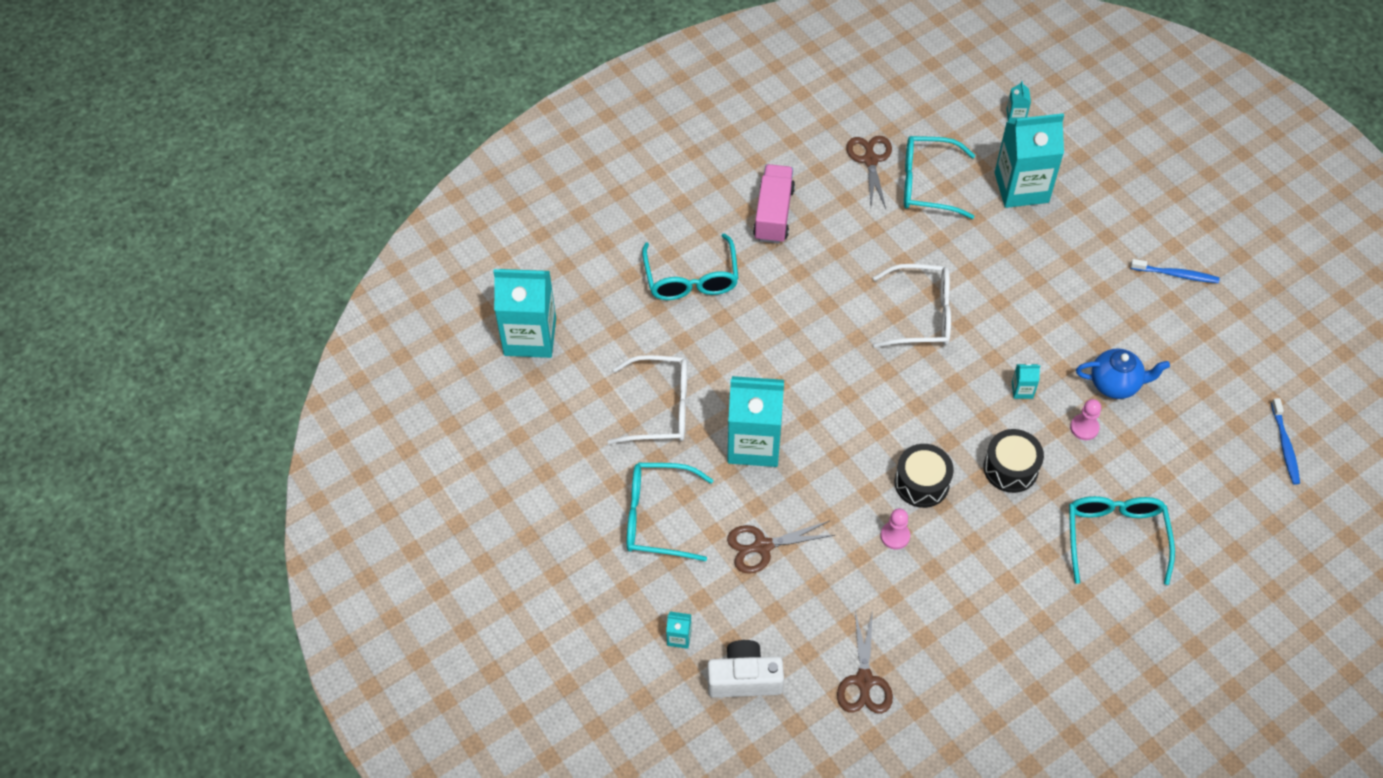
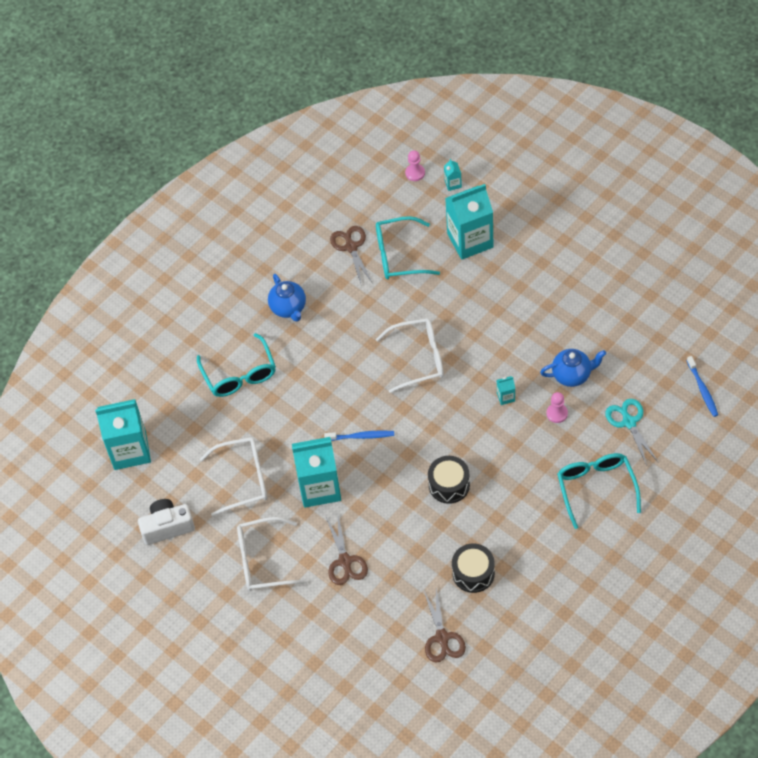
camera: 10 degrees left, 0 degrees up
(658, 517) = (263, 560): turquoise glasses -> white glasses
(679, 637) = (302, 642): turquoise carton -> none
(744, 678) = (357, 659): white camera -> white camera (167, 527)
(762, 546) = (345, 561): brown scissors -> brown scissors turned 75 degrees counterclockwise
(773, 214) = (288, 308): pink truck -> blue teapot
(895, 536) = (439, 529): pink pawn -> pink pawn (415, 173)
(1010, 468) = (510, 457): black drum -> black drum (473, 573)
(1175, 274) = (598, 280): blue toothbrush -> blue toothbrush (361, 436)
(1177, 462) = (629, 422): none -> turquoise scissors

